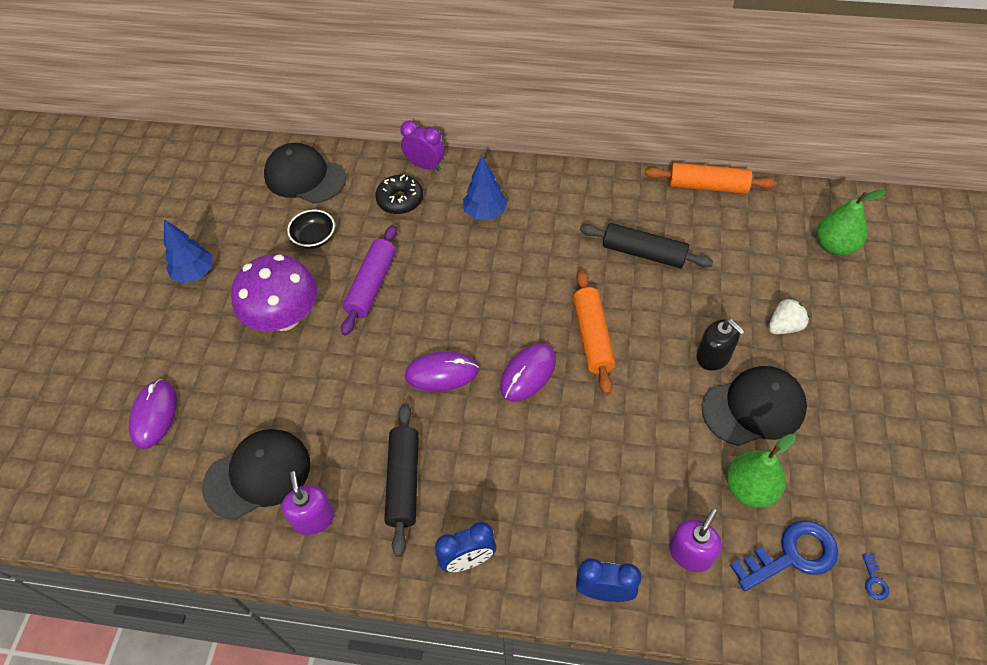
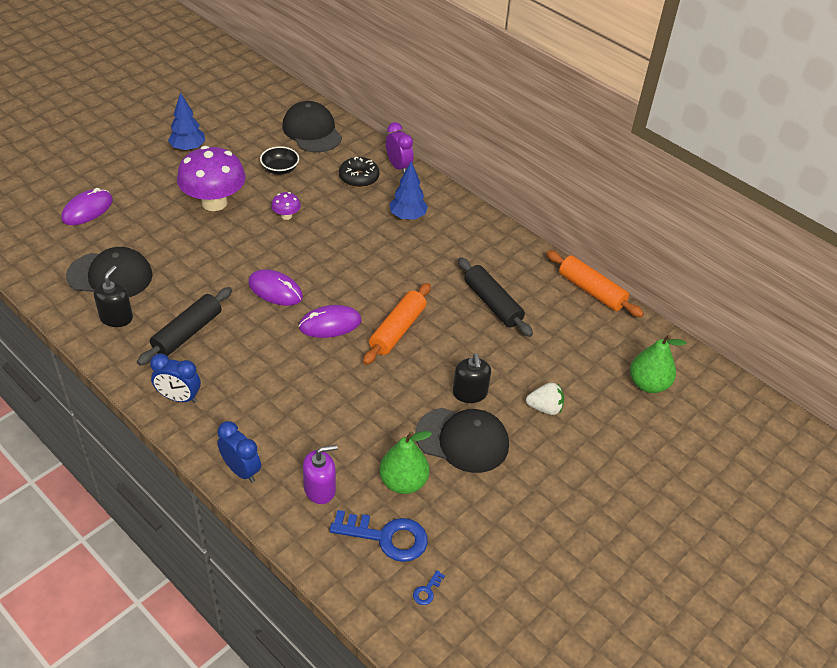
camera: 30 degrees right, 10 degrees down
(313, 518) = (116, 317): purple soap dispenser -> black soap dispenser
(372, 285) = (286, 216): purple rolling pin -> purple mushroom

